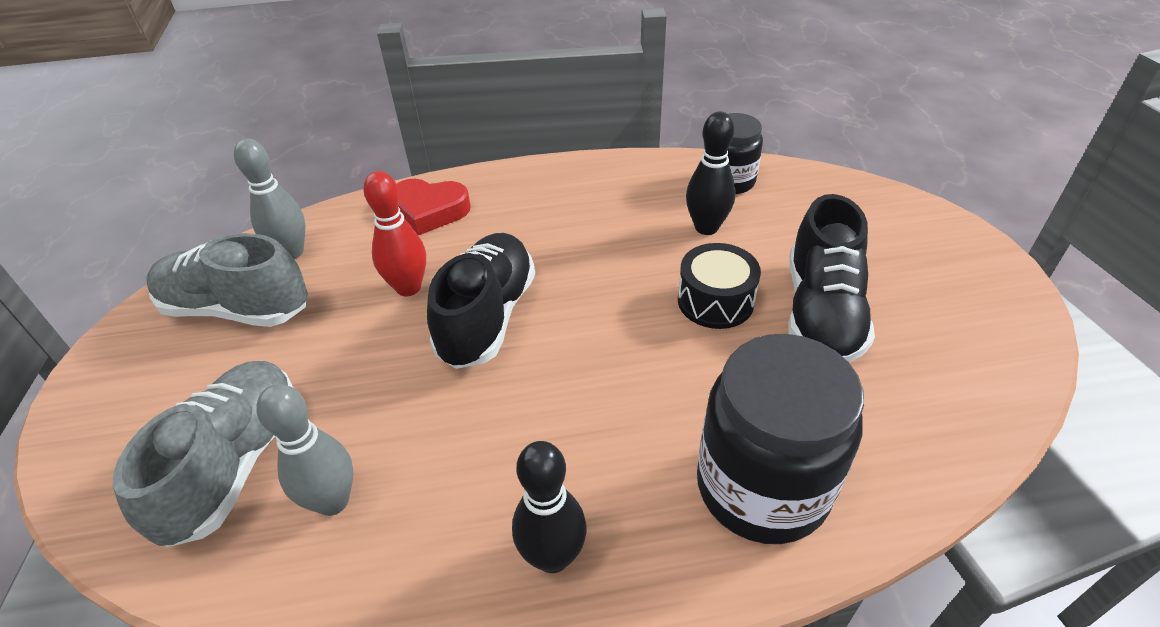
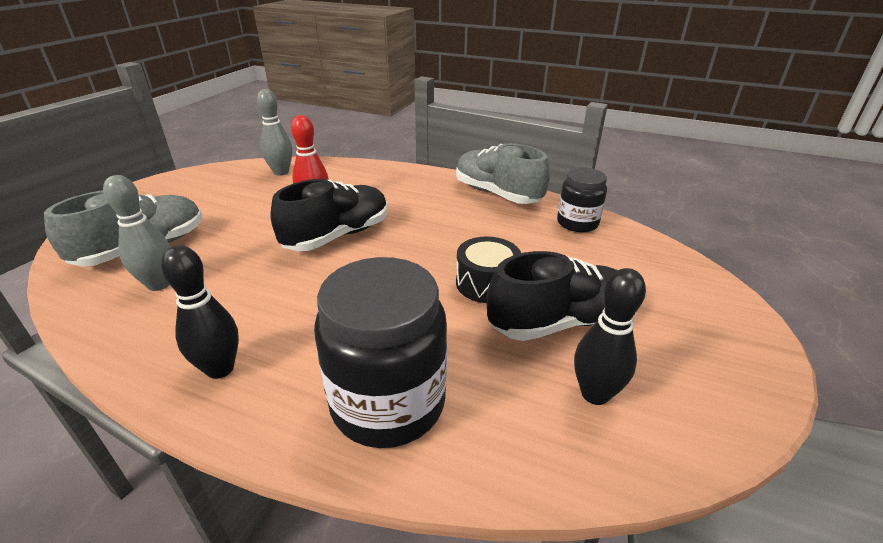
camera: 30 degrees right, 10 degrees down
(237, 309) = (228, 186): grey shoe -> grey shoe (497, 194)
(430, 211) = (370, 177): red heart -> none
(706, 227) = (529, 242): black bowling pin -> black bowling pin (595, 394)
(821, 313) = (559, 322): black shoe -> black shoe turned 150 degrees counterclockwise

